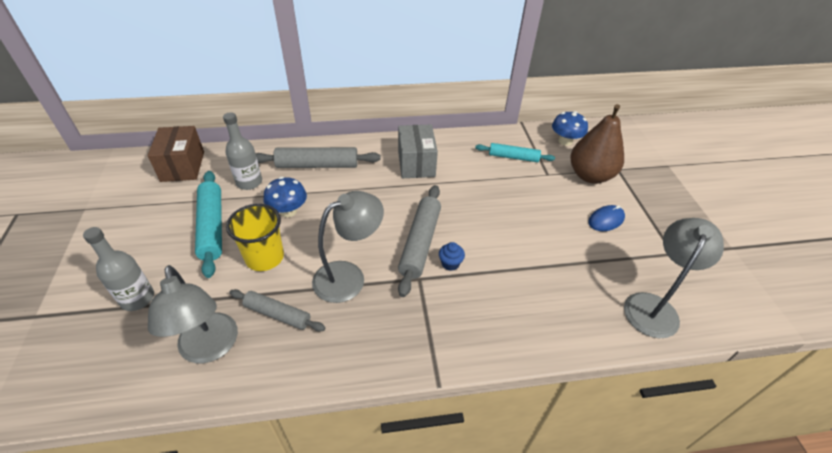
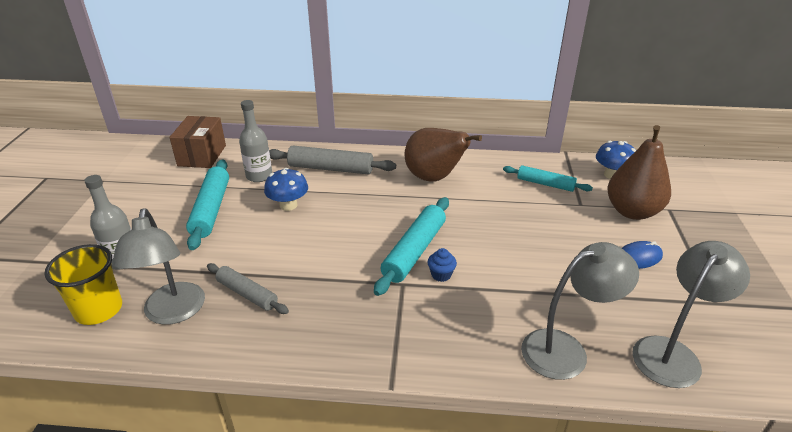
camera: 15 degrees right, 10 degrees down
(264, 257) = (251, 242): yellow cup -> yellow cup (99, 310)
(349, 276) = (329, 271): grey lamp -> grey lamp (566, 350)
(416, 163) = (434, 178): grey box -> brown pear
(420, 243) = (414, 251): grey rolling pin -> turquoise rolling pin

